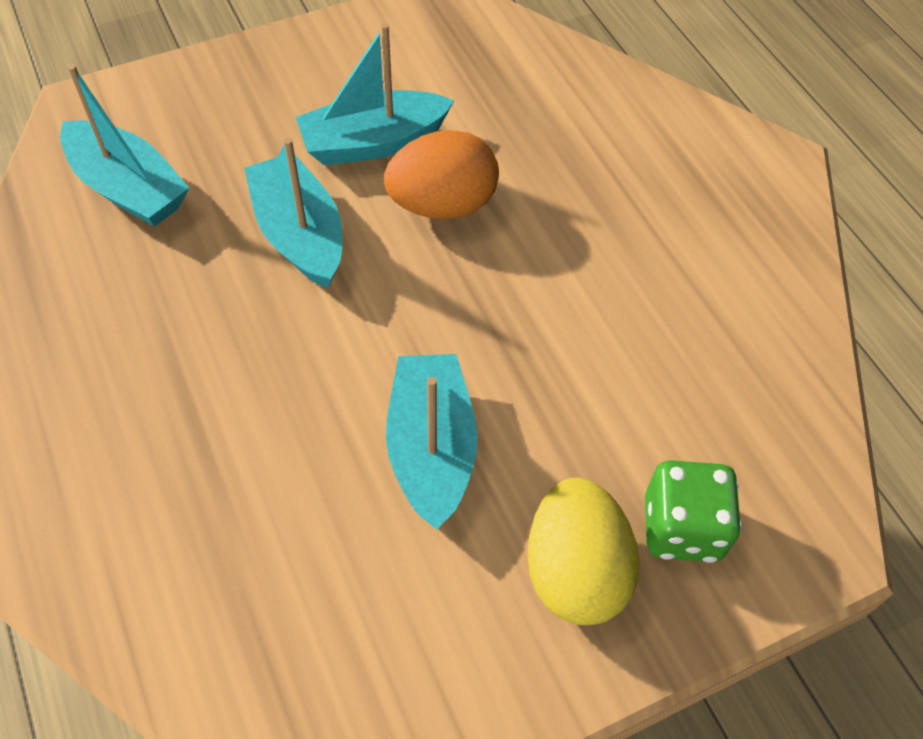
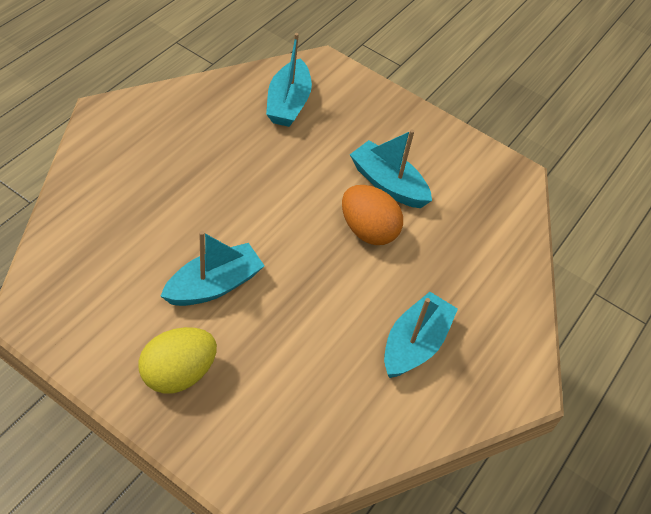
camera: 55 degrees right, 5 degrees down
(300, 234) = (306, 179): turquoise boat -> turquoise boat (415, 344)
(682, 528) = (229, 415): green dice -> none

